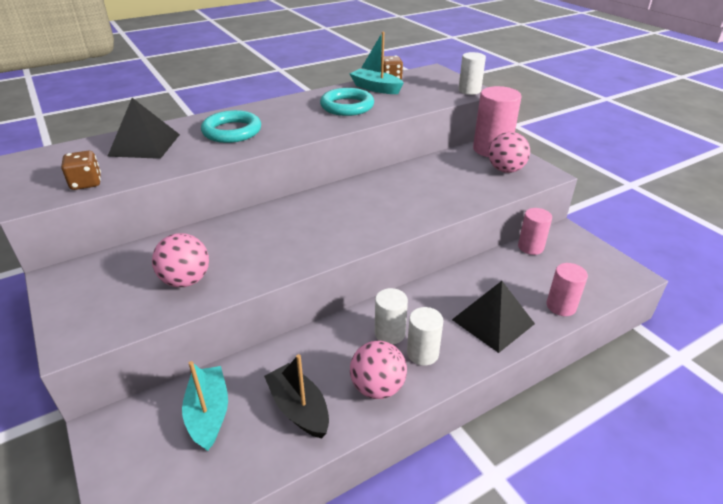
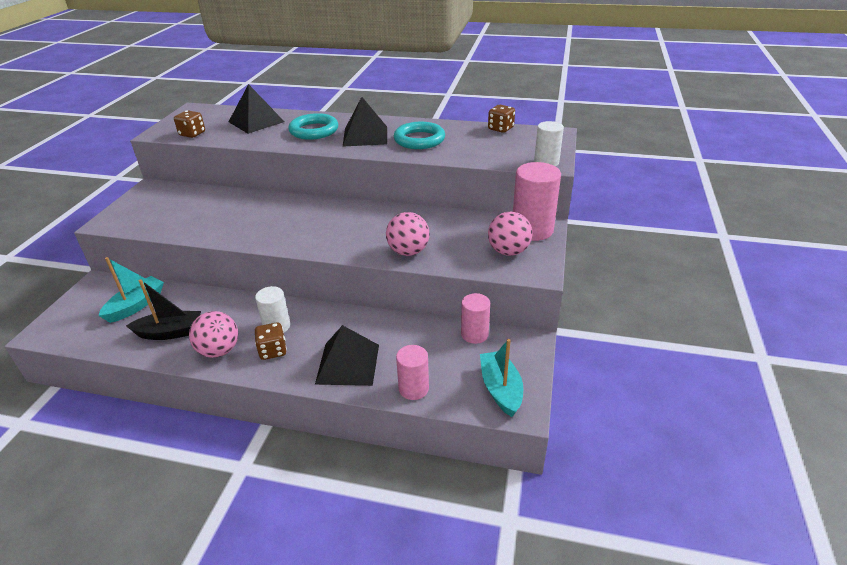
camera: 45 degrees right, 0 degrees up
(186, 280) = (189, 219): pink ball -> pink ball (408, 252)
(293, 119) = (365, 136): none -> black pyramid
(299, 408) = (170, 332): black boat -> black boat turned 75 degrees clockwise
(376, 88) = (471, 133): turquoise boat -> turquoise boat (500, 389)
(422, 353) = (273, 351): white cylinder -> brown dice

